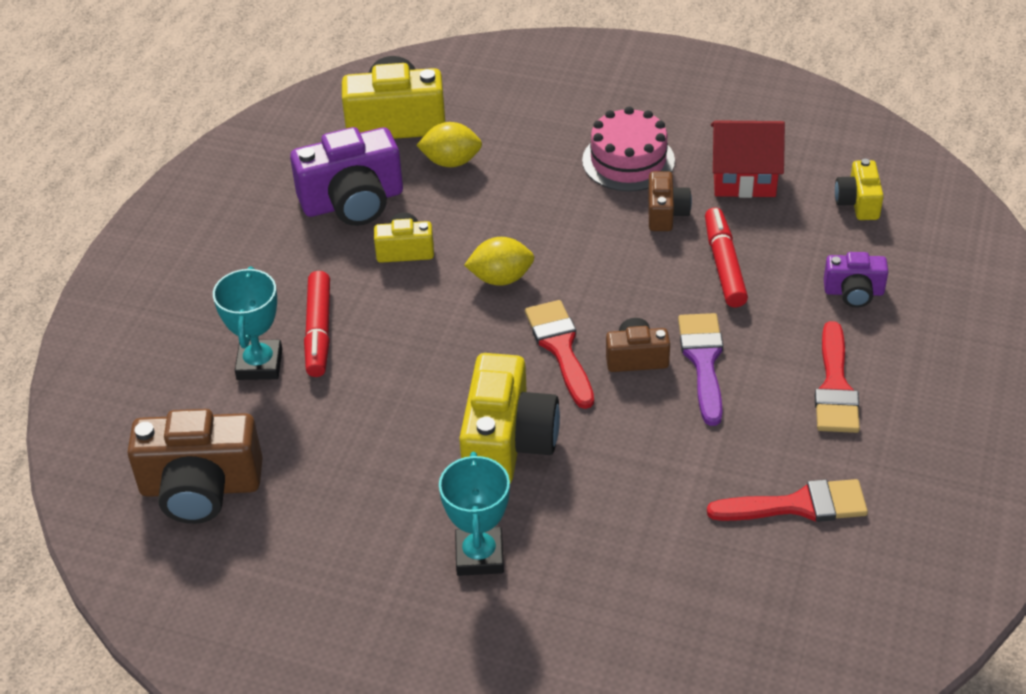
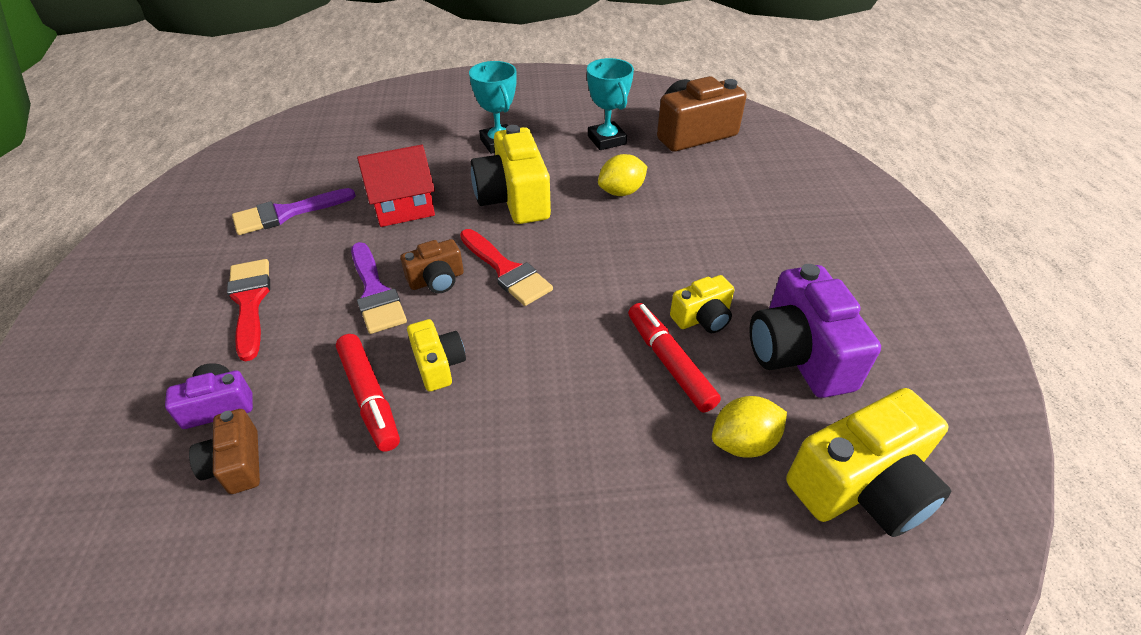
camera: 155 degrees right, 0 degrees up
(259, 364) = (730, 200): turquoise trophy -> turquoise trophy (606, 140)
(319, 331) = (711, 232): red marker -> red marker (669, 363)
(353, 202) = (798, 354): purple camera -> purple camera turned 60 degrees counterclockwise
(501, 278) = (594, 316): yellow lemon -> yellow lemon (621, 192)
(628, 161) = (528, 522): pink cake -> none
(666, 213) = (452, 448): brown camera -> brown camera (236, 464)
(744, 177) = (360, 546): red house -> red house (403, 206)
(798, 505) = (286, 213): red brush -> purple brush
(858, 202) = (193, 551): yellow camera -> yellow camera (438, 365)

